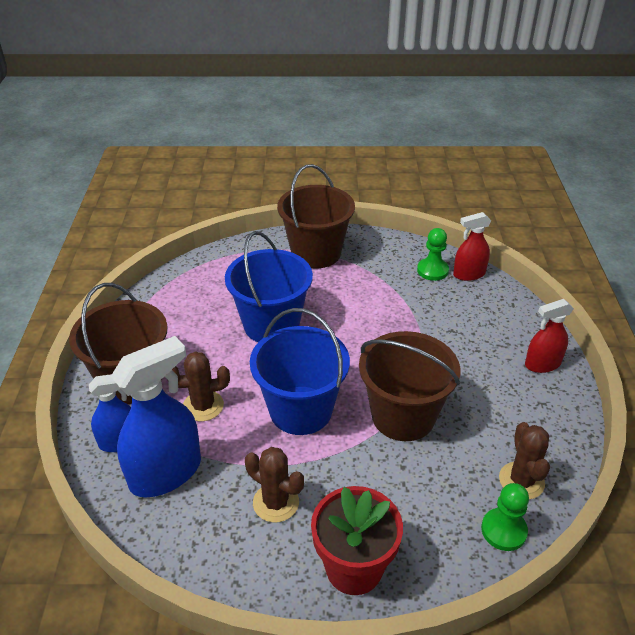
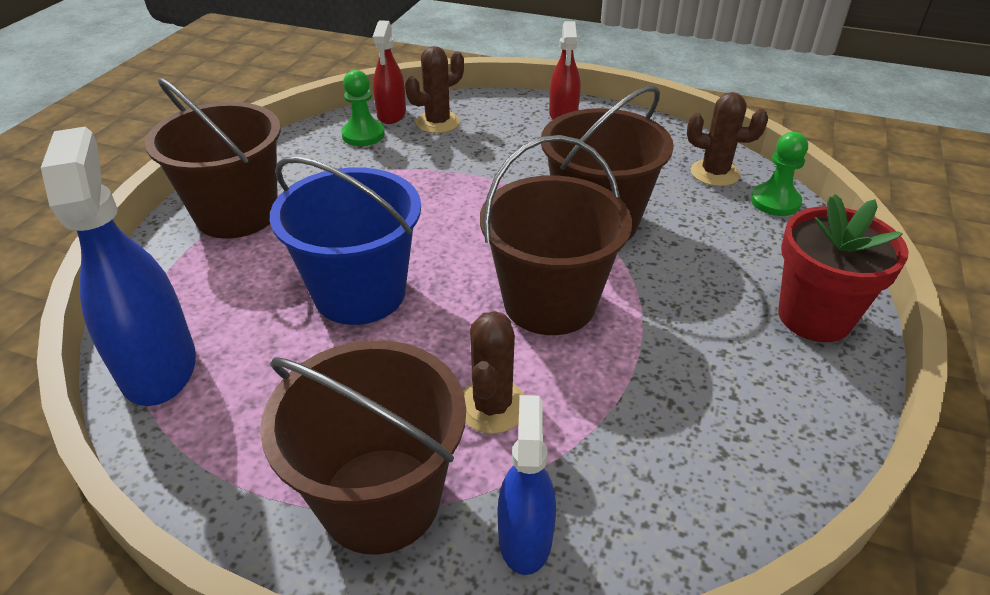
camera: 70 degrees left, 0 degrees up
(166, 473) = (617, 480): blue spray bottle -> blue spray bottle (158, 367)
(276, 502) = (705, 363): brown cactus -> brown cactus (437, 122)
(300, 410) = (549, 303): blue bucket -> brown bucket

